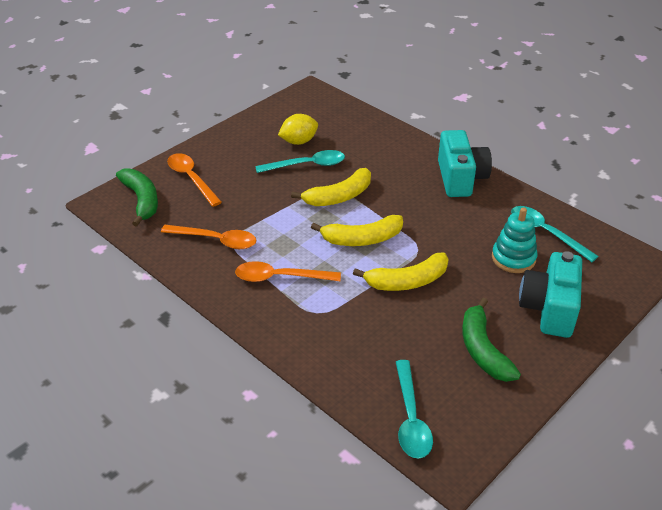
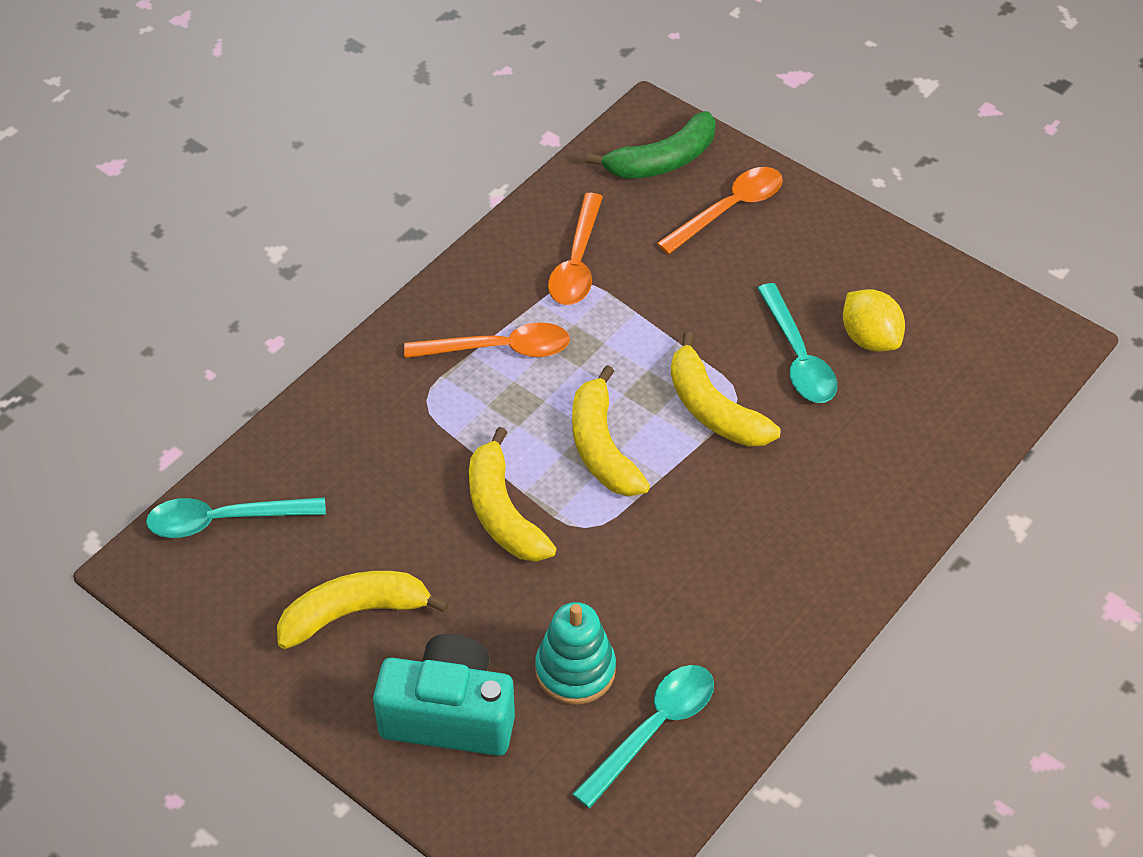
camera: 85 degrees right, 10 degrees up
(280, 277) = (499, 349): orange spoon -> orange spoon turned 90 degrees clockwise
(460, 178) = (801, 594): turquoise camera -> none
(483, 350) = (354, 613): green banana -> yellow banana

